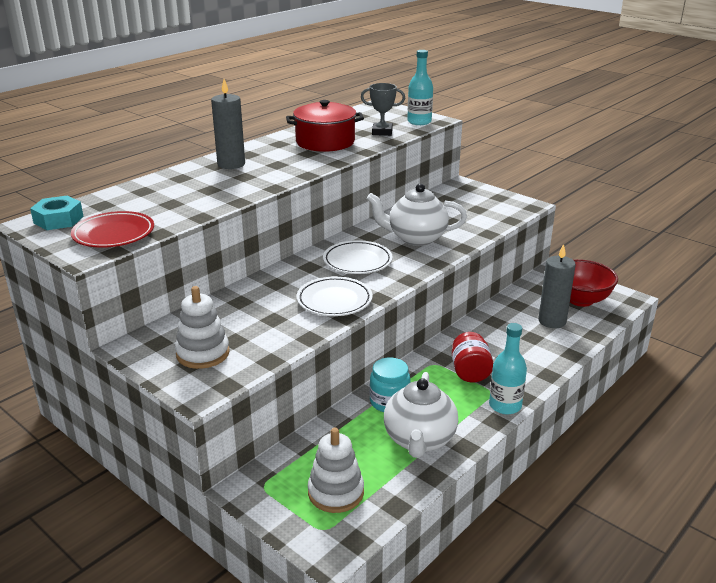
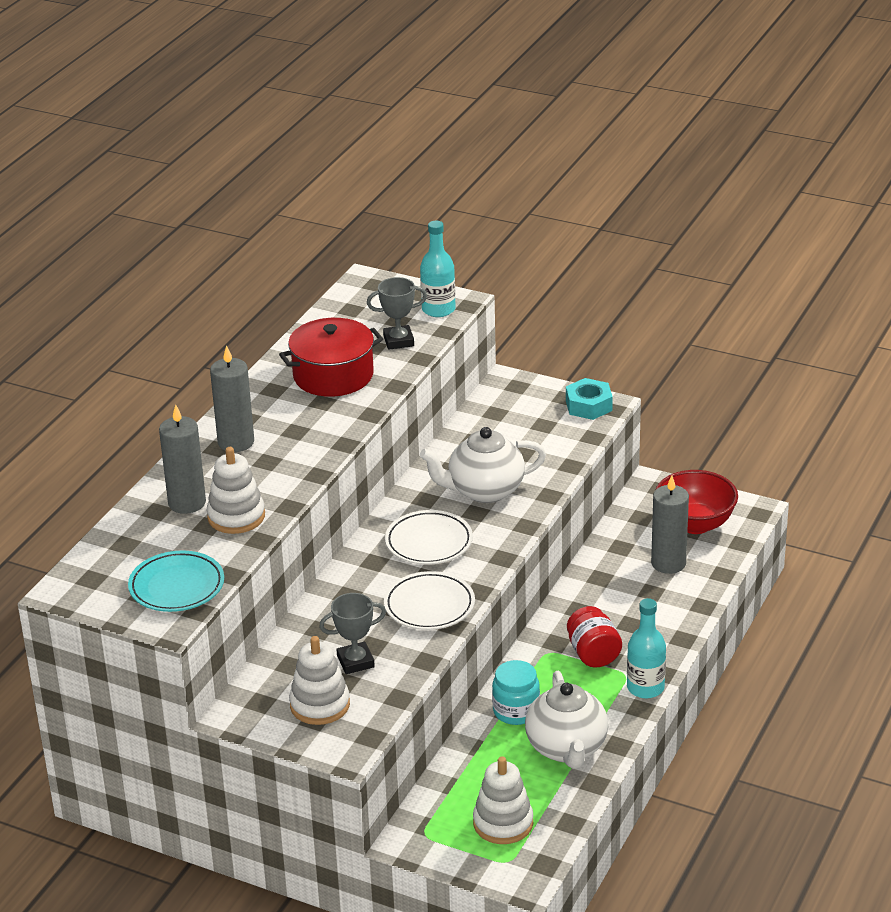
camera: 15 degrees left, 5 degrees up
(58, 220) = (91, 578): turquoise nut -> turquoise nut (588, 405)
(114, 234) = (177, 586): red plate -> turquoise plate
(168, 189) = (187, 503): none -> grey candle
(195, 202) = (236, 517): none -> white stacking toy
(252, 328) = (355, 662): none -> grey trophy

